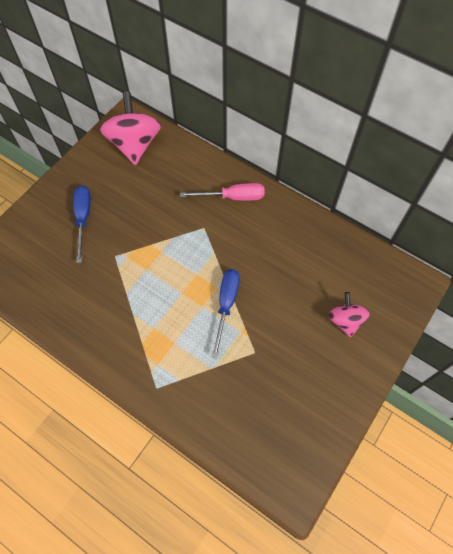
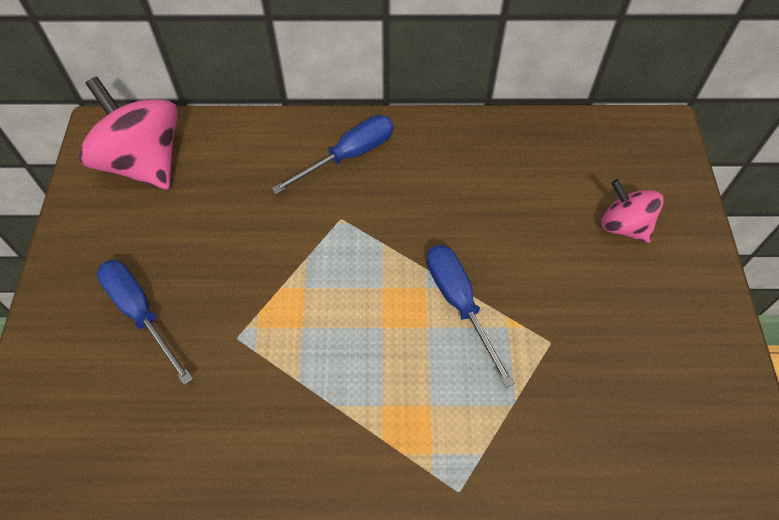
camera: 35 degrees left, 5 degrees down
(233, 197) = (349, 156): pink screwdriver -> blue screwdriver

